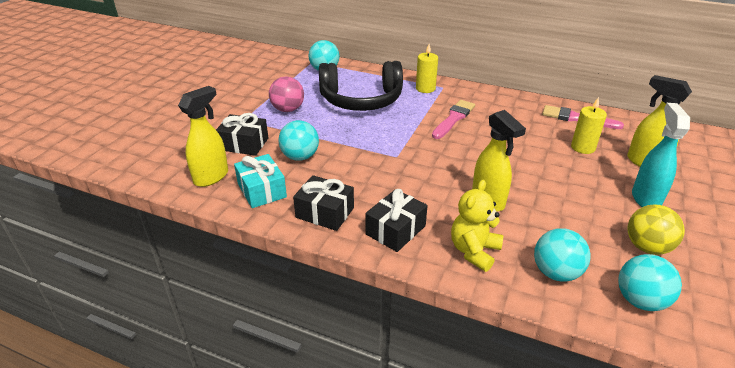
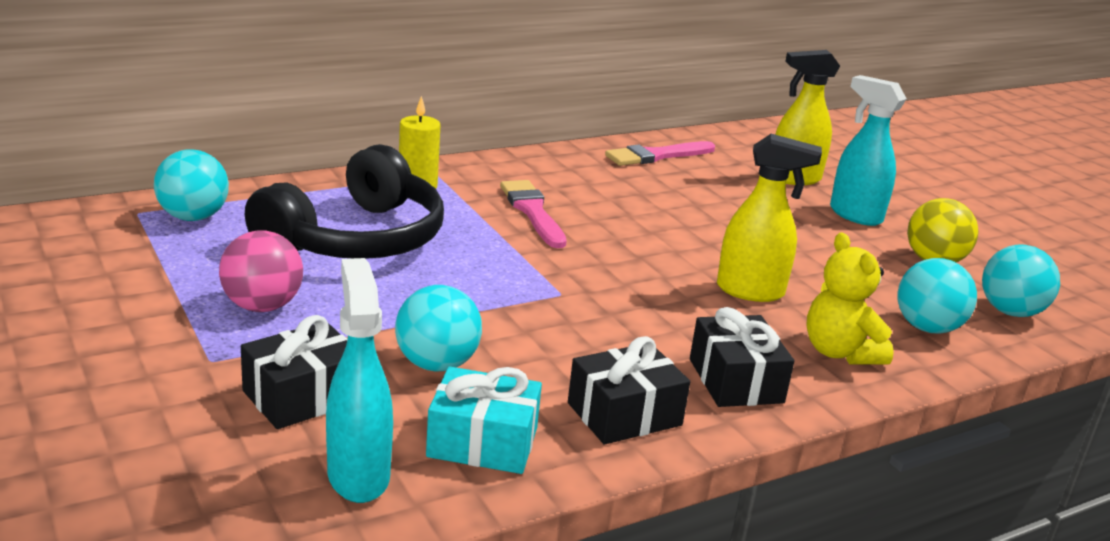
camera: 55 degrees left, 10 degrees down
(211, 177) = (358, 475): yellow spray bottle -> turquoise spray bottle
(583, 147) = (720, 187): yellow candle -> none

